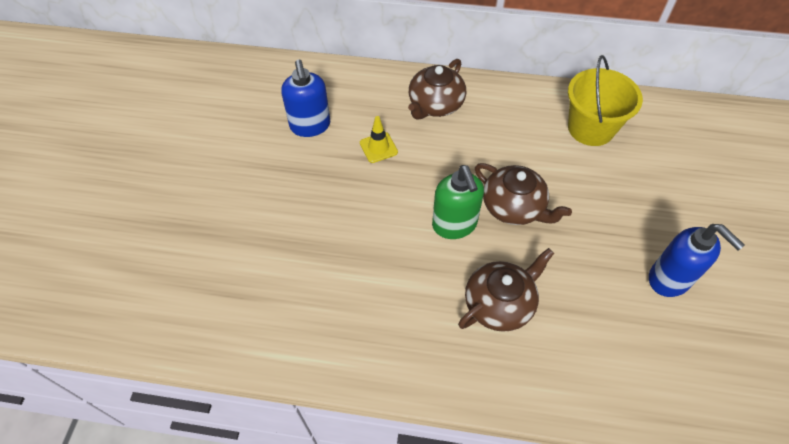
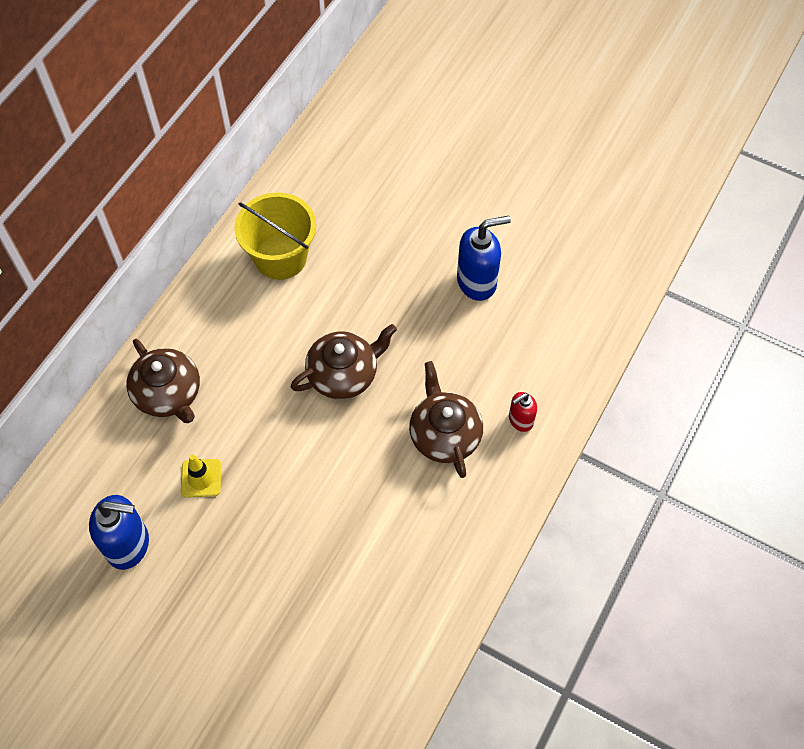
camera: 70 degrees left, 5 degrees up
(454, 225) = (340, 439): green soap dispenser -> none
(549, 366) = (520, 420): none -> red soap dispenser

